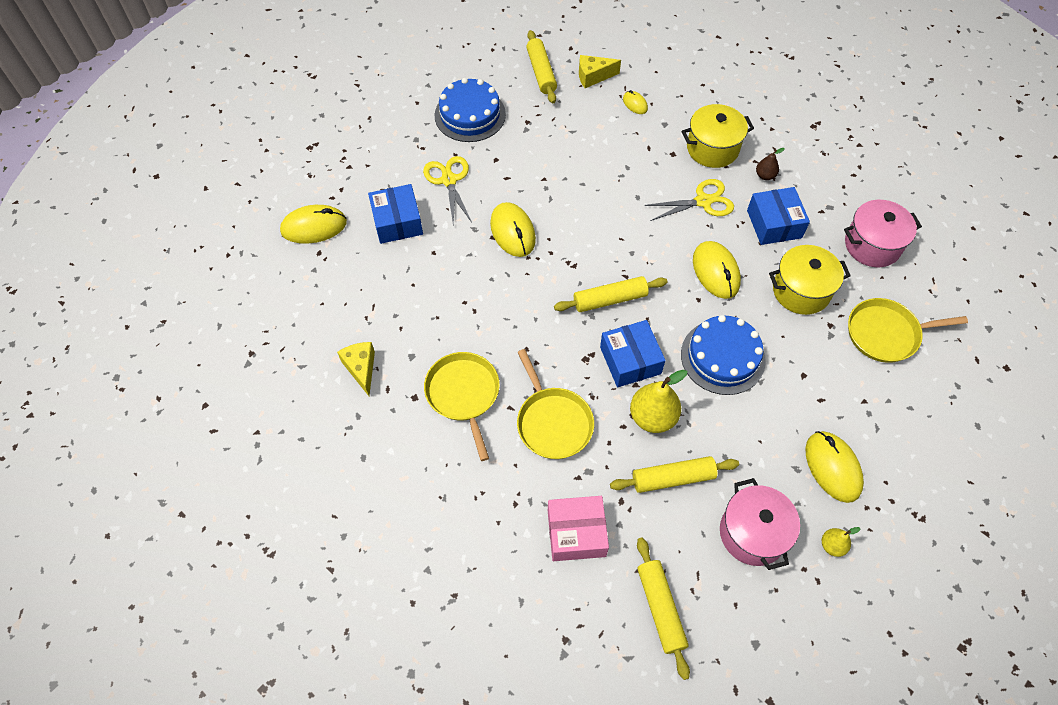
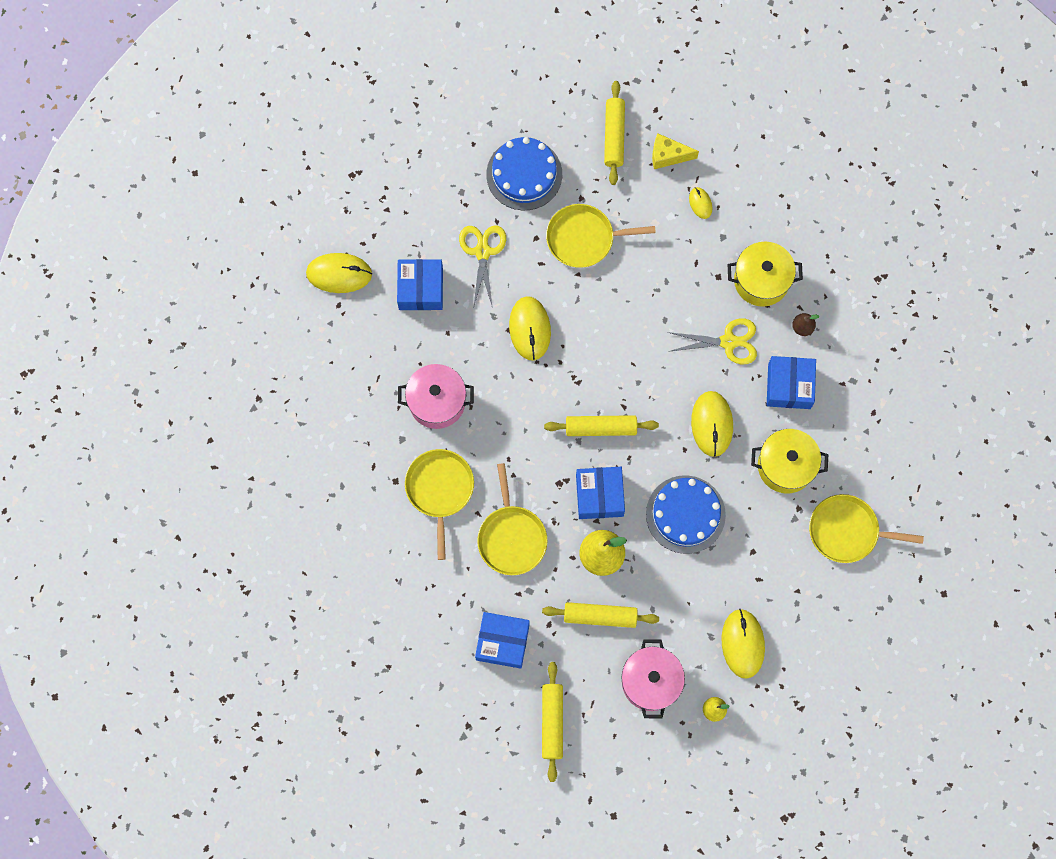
camera: 15 degrees right, 15 degrees up
(361, 369) = (354, 440): yellow cheese -> none
(540, 150) = (584, 238): none -> yellow pan
(576, 533) = (502, 642): pink box -> blue box
(872, 245) = (876, 434): pink pot -> pink pot (437, 402)

